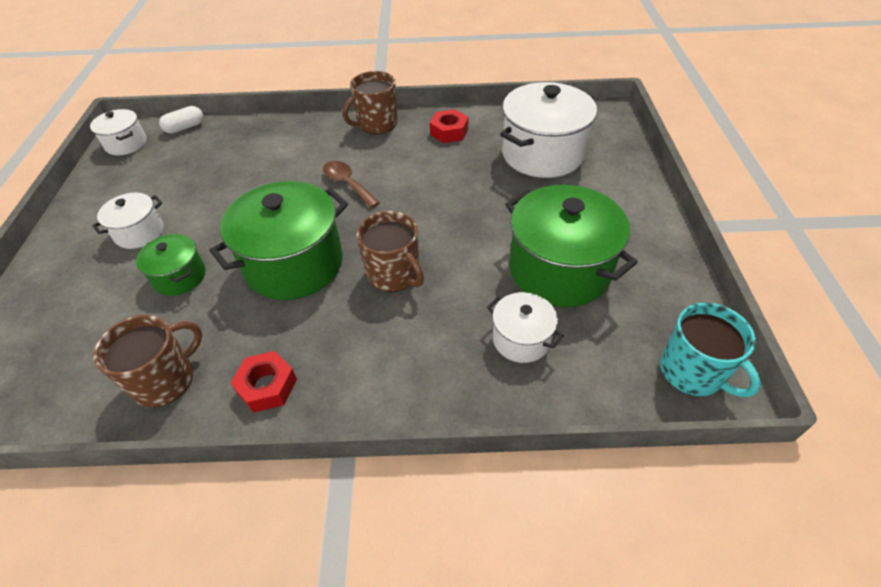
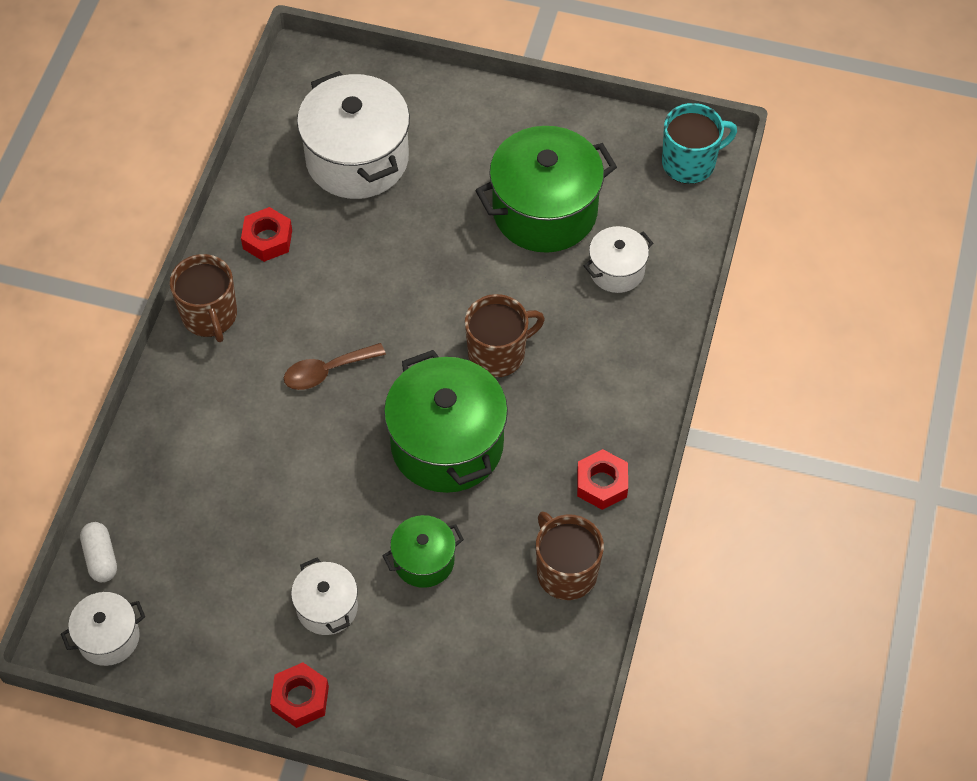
camera: 75 degrees left, 10 degrees up
(62, 238) = (300, 698): none -> red nut

